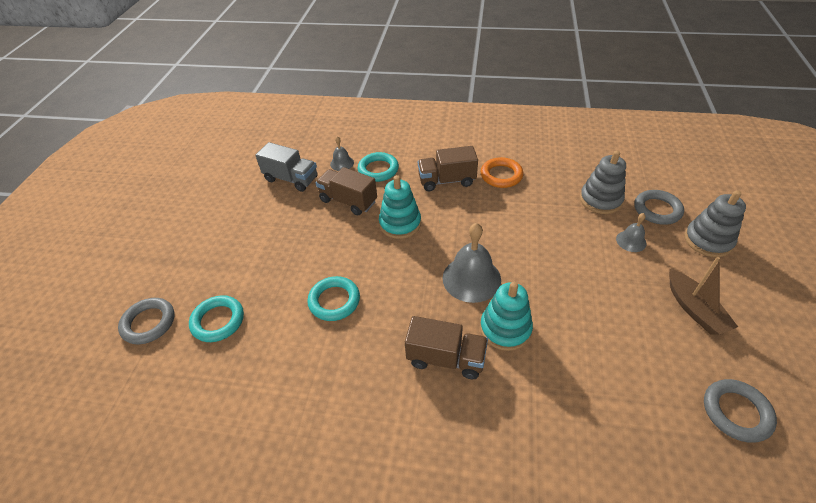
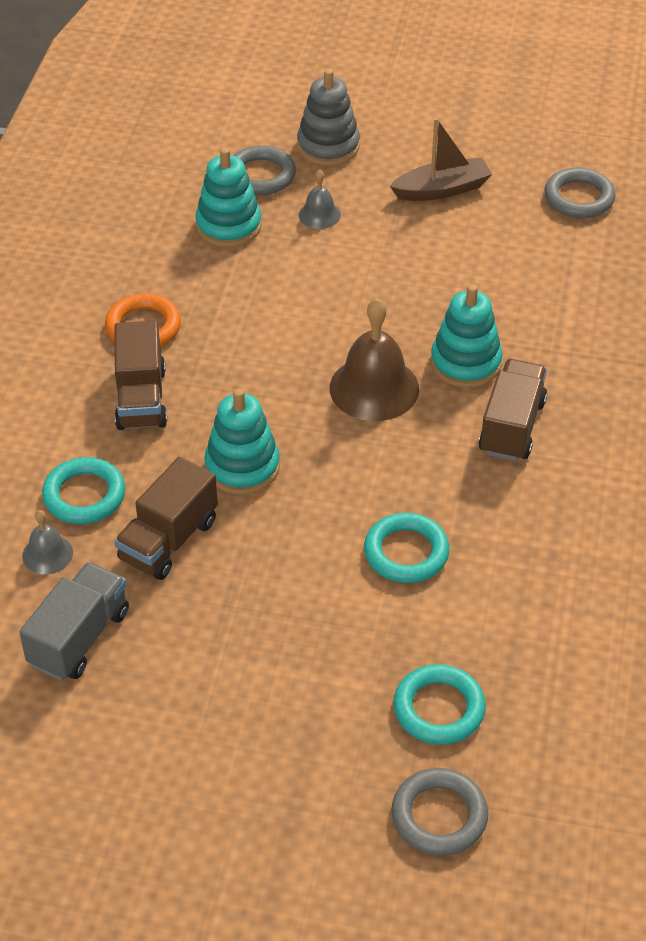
camera: 90 degrees left, 0 degrees up
(471, 278) = (374, 388): grey bell -> brown bell
(600, 200) = (228, 226): grey stacking toy -> turquoise stacking toy

